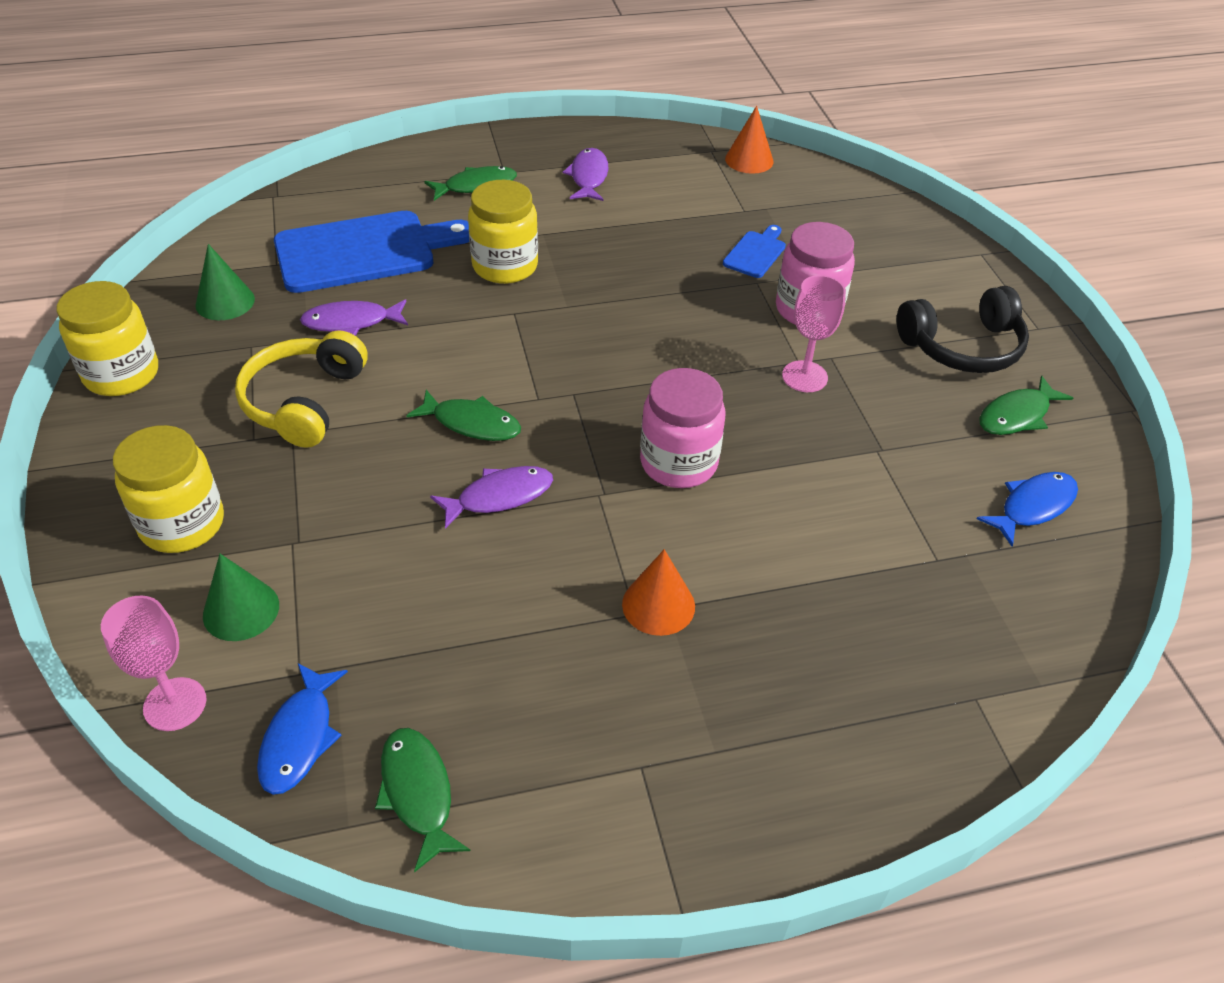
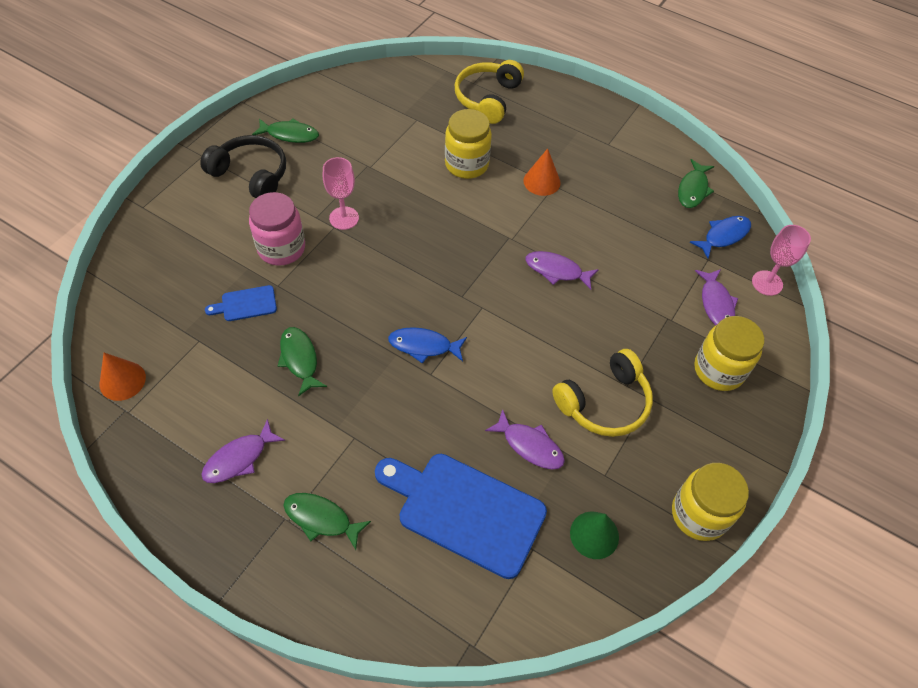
camera: 135 degrees left, 10 degrees up
(241, 610) = (716, 303): green cone -> purple fish
(471, 423) = (530, 318): green fish -> green fish (300, 359)
(505, 266) = (393, 417): yellow jar -> yellow jar (466, 164)
(678, 463) = (459, 225): pink jar -> none
(914, 686) = (488, 98): none -> yellow headphones
(1033, 507) = (351, 106): blue fish -> blue fish (424, 346)

